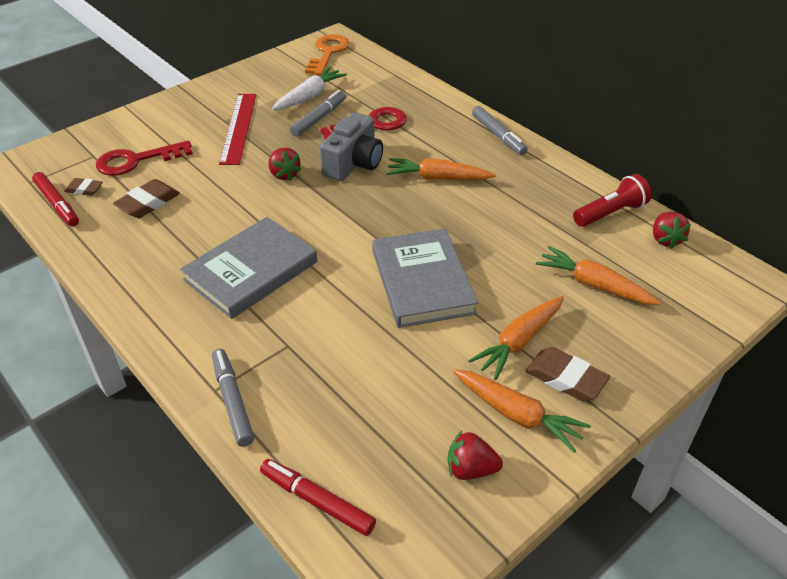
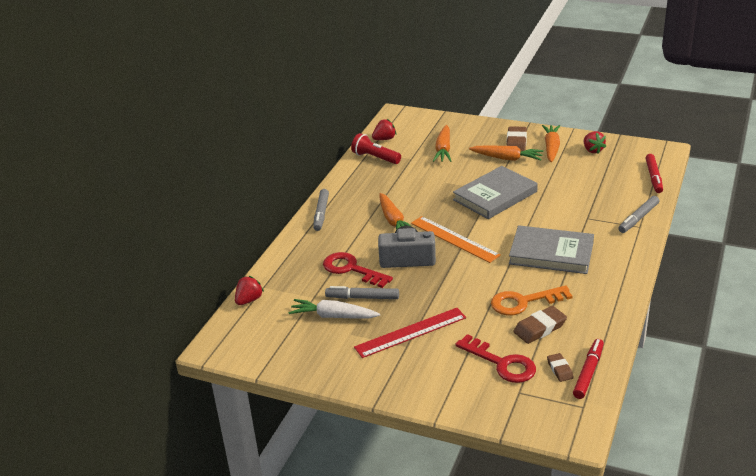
camera: 115 degrees left, 10 degrees down
(148, 203) = (540, 328): brown eraser -> brown eraser turned 45 degrees counterclockwise
(284, 174) = (448, 283): red strawberry -> red strawberry (249, 300)
(328, 53) = (248, 338): orange key -> orange key (523, 302)
(358, 208) = (454, 239): none -> orange ruler
(498, 135) = (321, 213): grey marker -> grey marker turned 150 degrees clockwise

